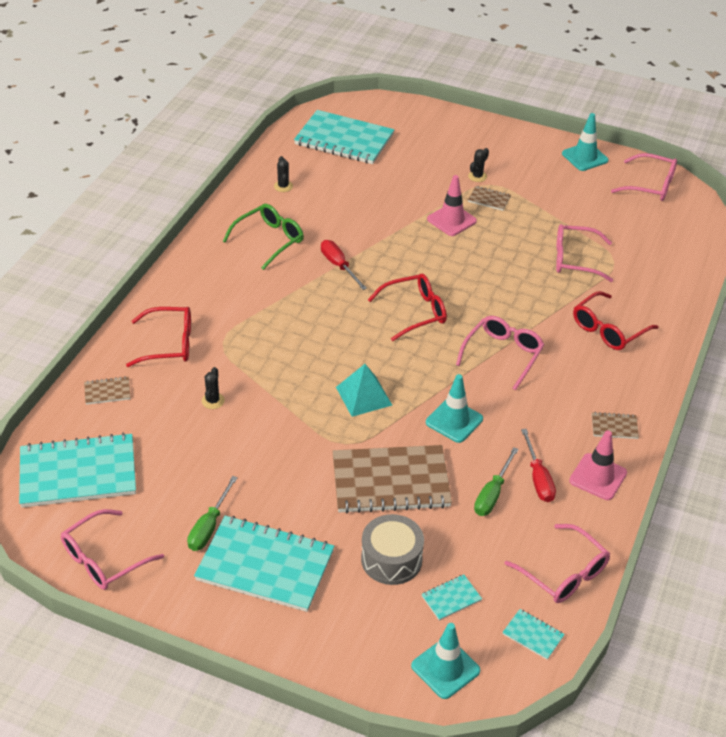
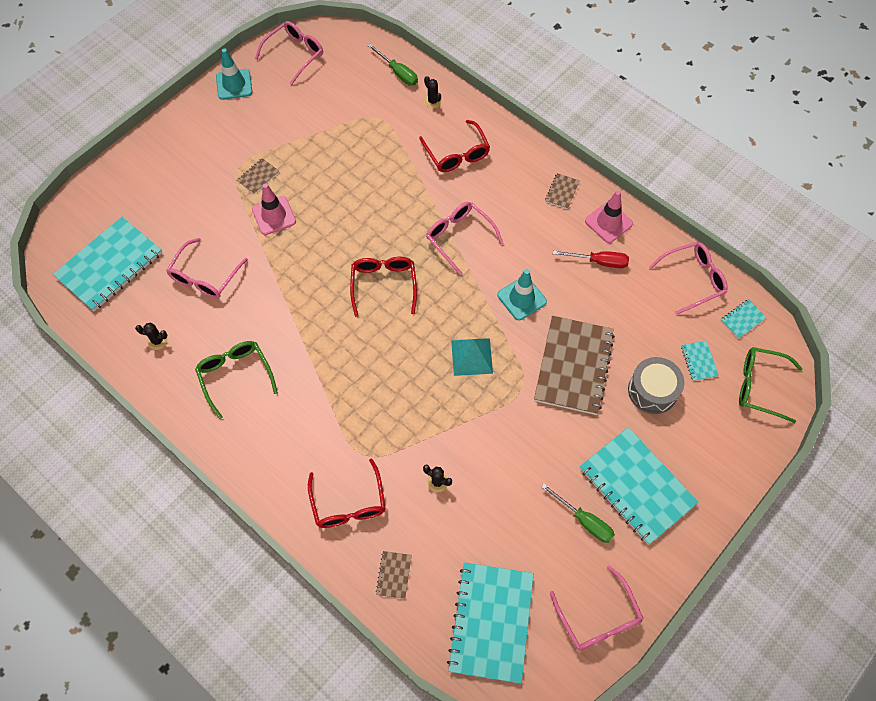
camera: 70 degrees left, 20 degrees up
(169, 344) = (348, 503): red glasses -> red glasses turned 150 degrees clockwise
(265, 565) = (636, 486): turquoise notebook -> turquoise notebook turned 75 degrees counterclockwise
(339, 266) = (297, 326): red screwdriver -> none
(445, 668) = (760, 386): turquoise traffic cone -> green glasses
(477, 176) = (221, 174): black cactus -> black cactus (432, 101)
(492, 494) = (606, 298): green screwdriver -> green screwdriver (398, 73)
(574, 259) = (365, 144): pink glasses -> pink glasses (205, 276)

